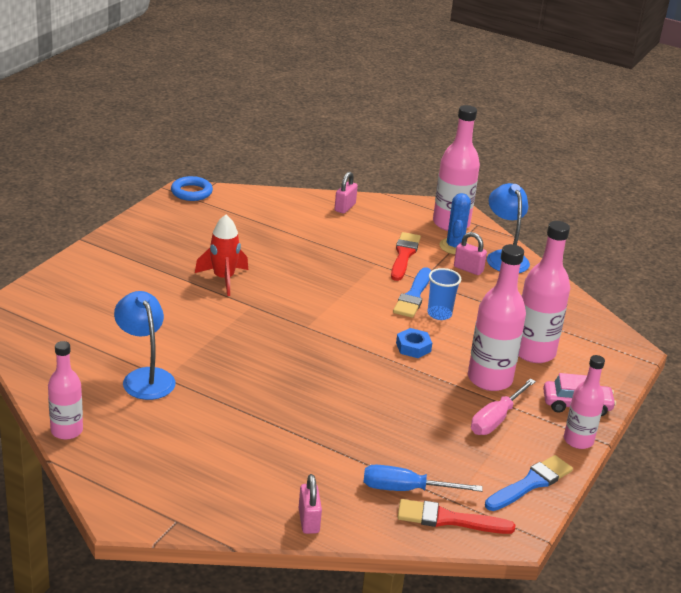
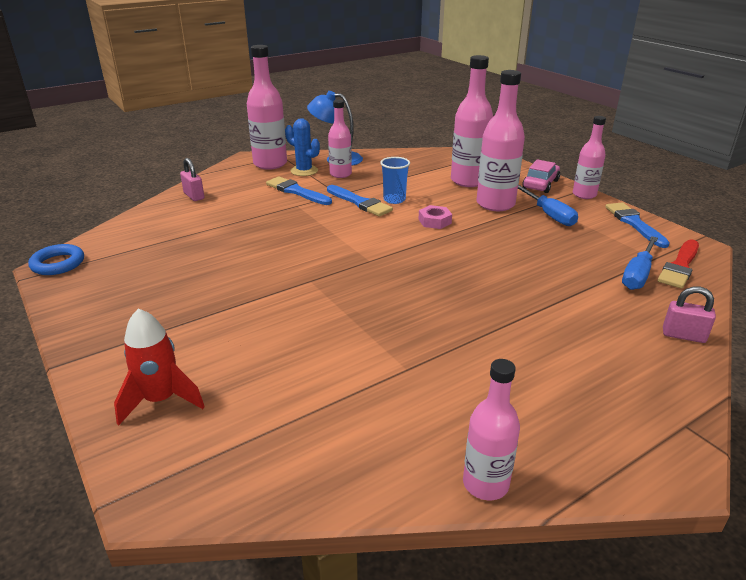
camera: 60 degrees left, 0 degrees up
(145, 377) = (399, 384): blue lamp -> none
(223, 279) = (247, 285): red rocket -> red rocket (161, 400)
(404, 255) = (297, 191): red brush -> blue brush
(413, 347) = (434, 221): blue nut -> pink nut
(468, 269) = (340, 174): pink padlock -> pink bottle
(496, 419) = (549, 215): pink screwdriver -> blue screwdriver

